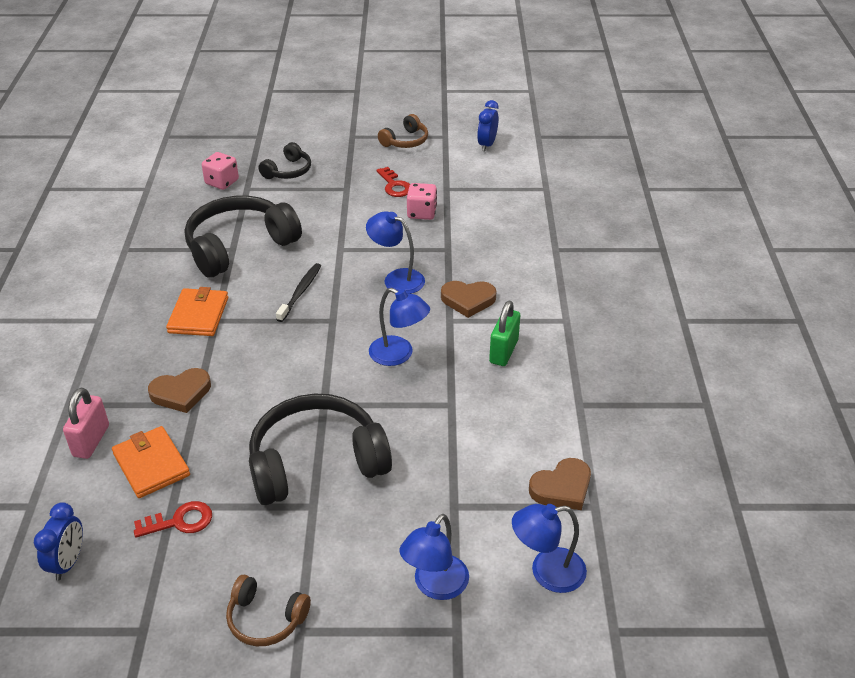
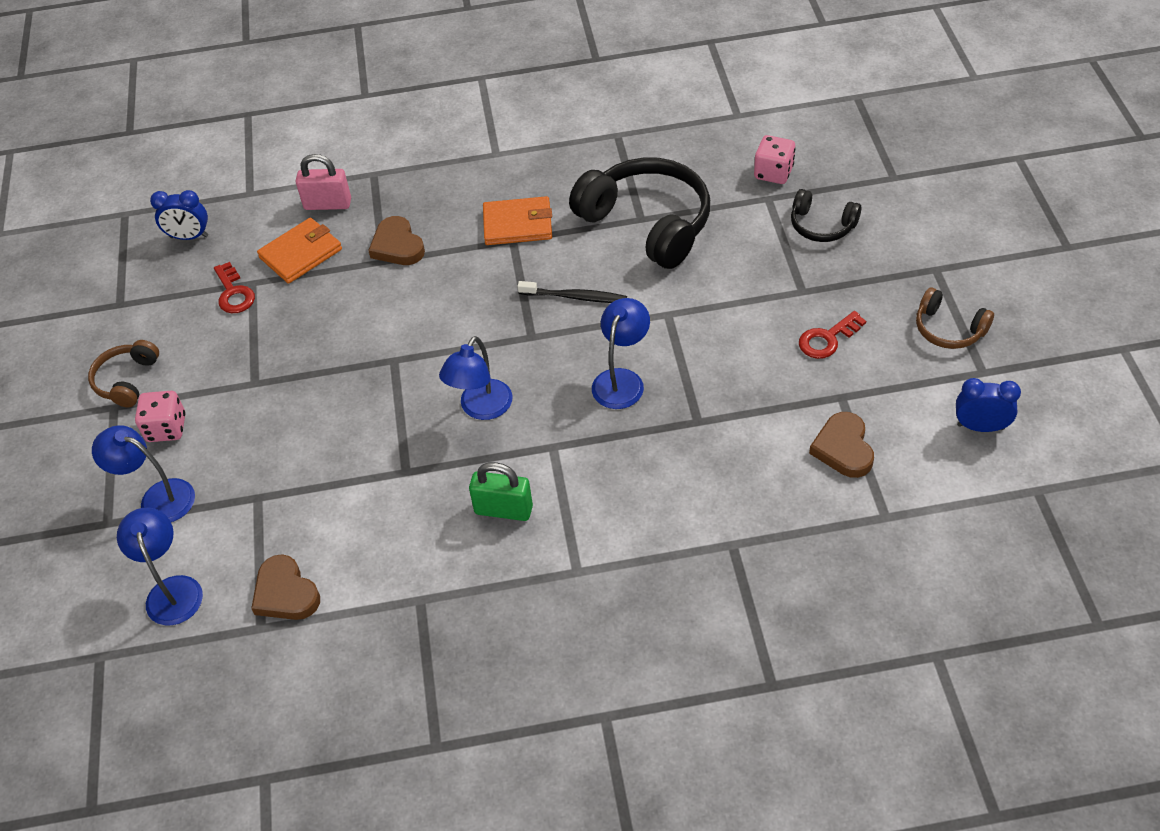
camera: 85 degrees right, 10 degrees up
(316, 462) = (311, 372): black headphones -> none
(421, 213) = (772, 379): pink dice -> pink dice (166, 428)
(468, 300) = (595, 459): brown heart -> brown heart (843, 448)

